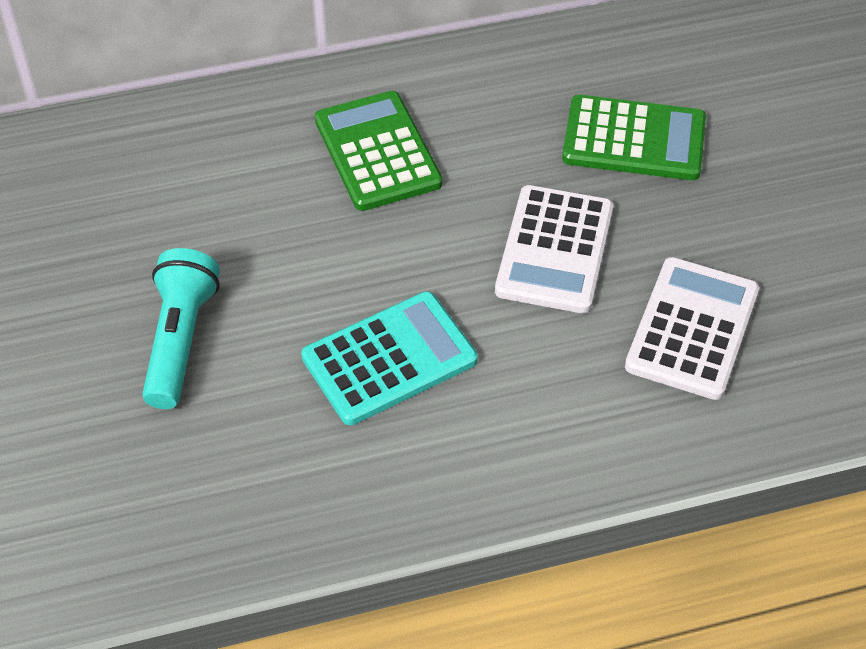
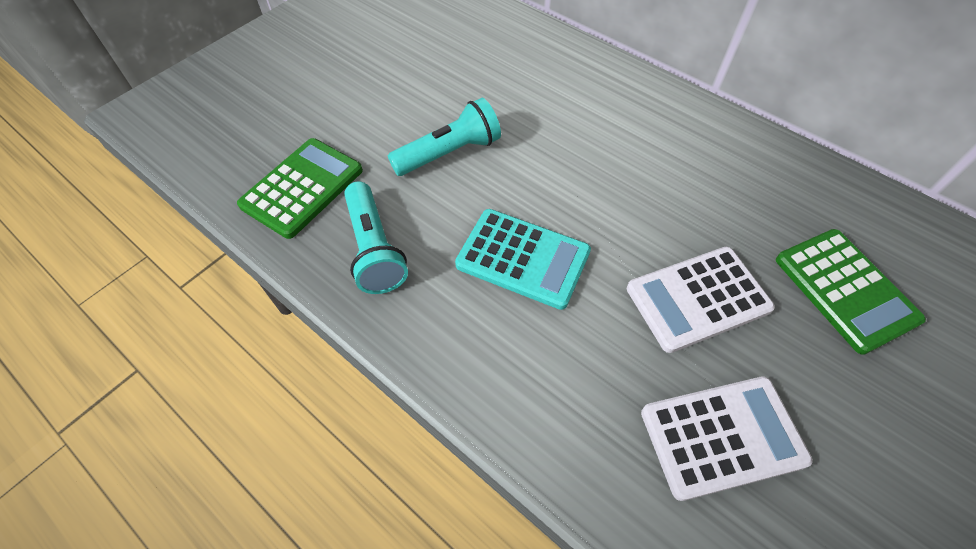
camera: 55 degrees right, 5 degrees up
(255, 489) = (374, 249): none -> turquoise flashlight
(377, 152) = (670, 157): green calculator -> green calculator (302, 188)

